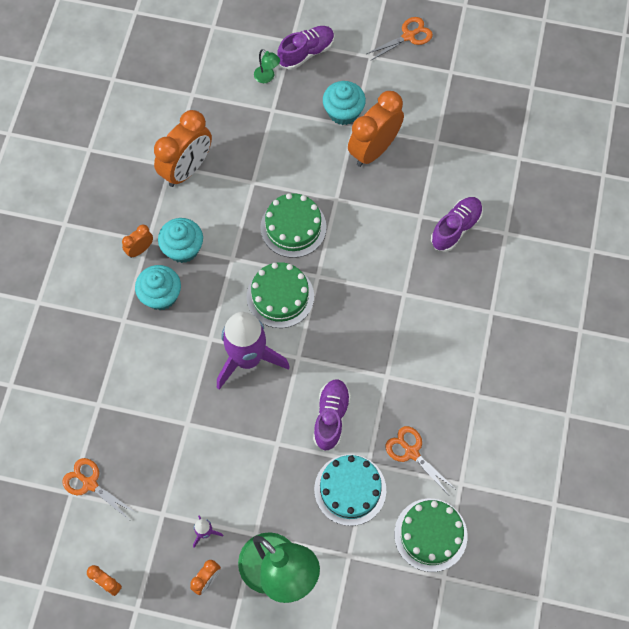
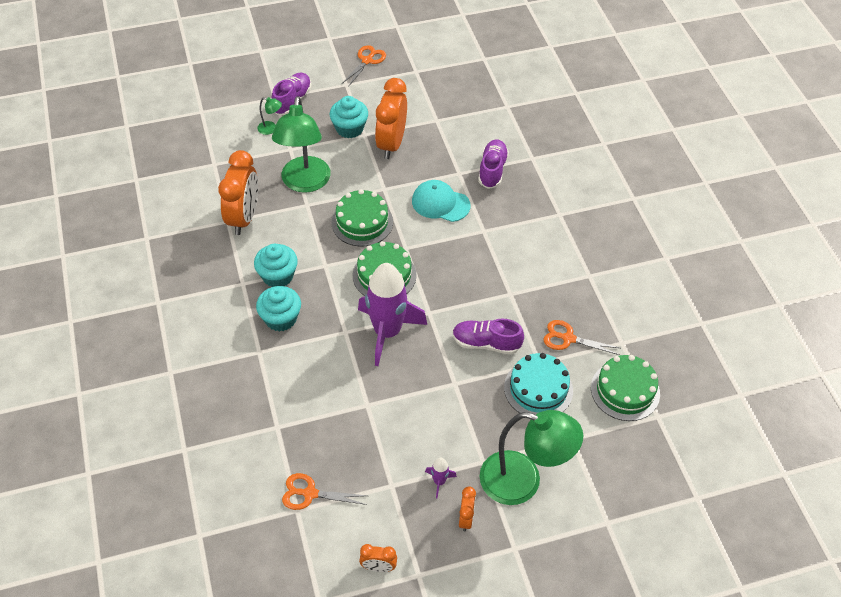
camera: 30 degrees left, 15 degrees down
(140, 249) = (240, 292): orange clock -> none
(264, 156) = (304, 183): none -> green lamp
(331, 417) = (486, 343): purple shoe -> purple shoe turned 60 degrees counterclockwise
(381, 242) = (440, 203): none -> turquoise cap

